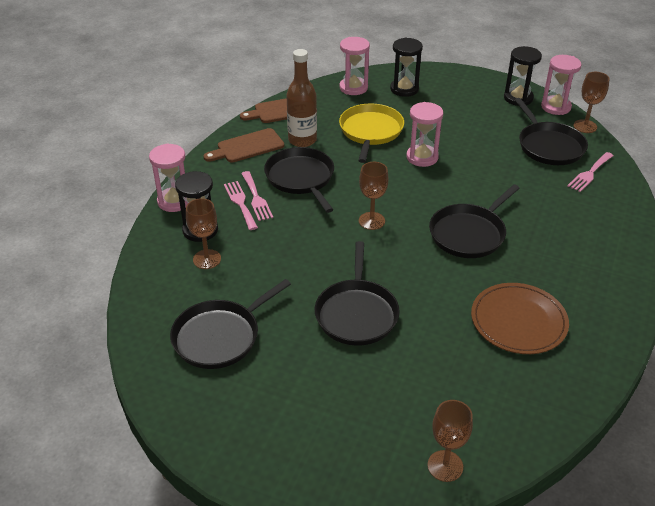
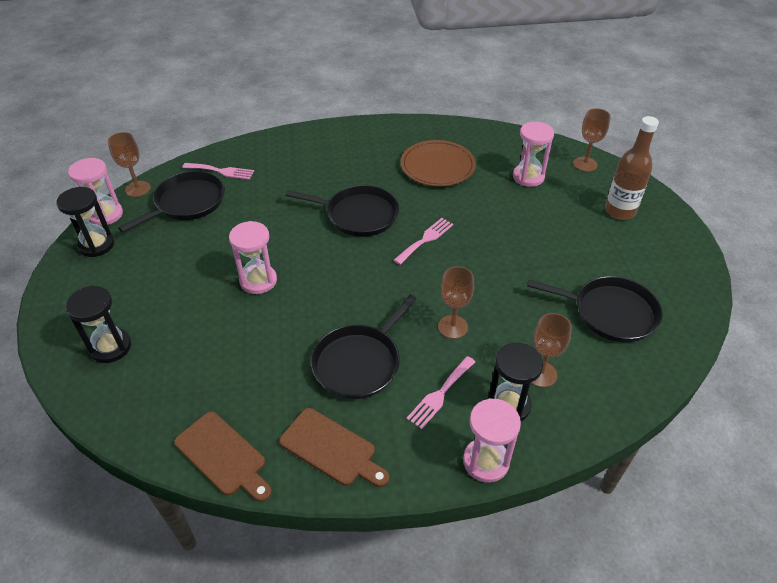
camera: 120 degrees left, 5 degrees up
(256, 198) = (421, 384): pink fork -> pink fork (425, 239)
(302, 140) = (283, 397): brown bottle -> brown bottle (619, 211)
(353, 88) = (126, 401): pink hourglass -> pink hourglass (528, 177)
(356, 313) = (507, 244): black pan -> none
(370, 131) = (229, 341): yellow pan -> none
(371, 221) = (388, 279): brown goblet -> brown goblet (452, 327)

